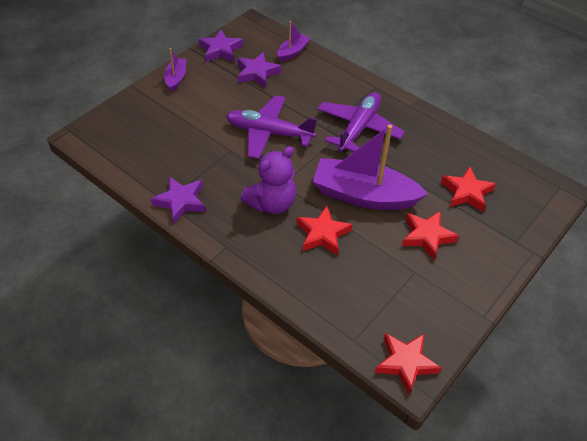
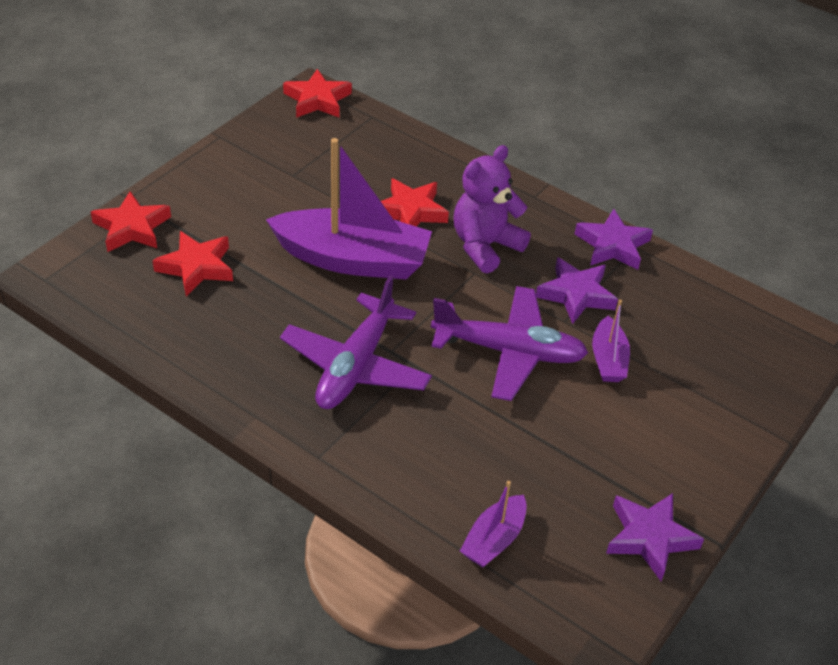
camera: 175 degrees right, 5 degrees down
(176, 78) = (710, 458): purple boat -> purple boat (608, 359)
(257, 73) = (557, 479): purple star -> purple star (576, 294)
(427, 236) = (269, 211): red star -> red star (132, 228)

